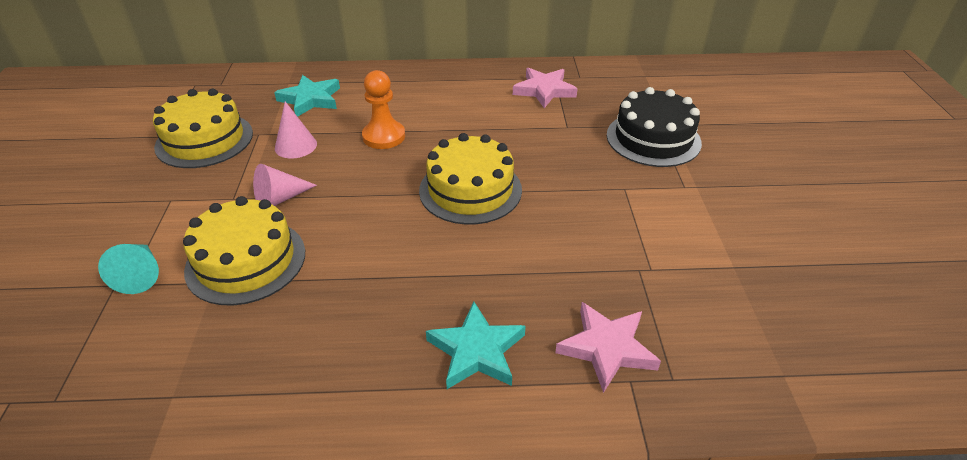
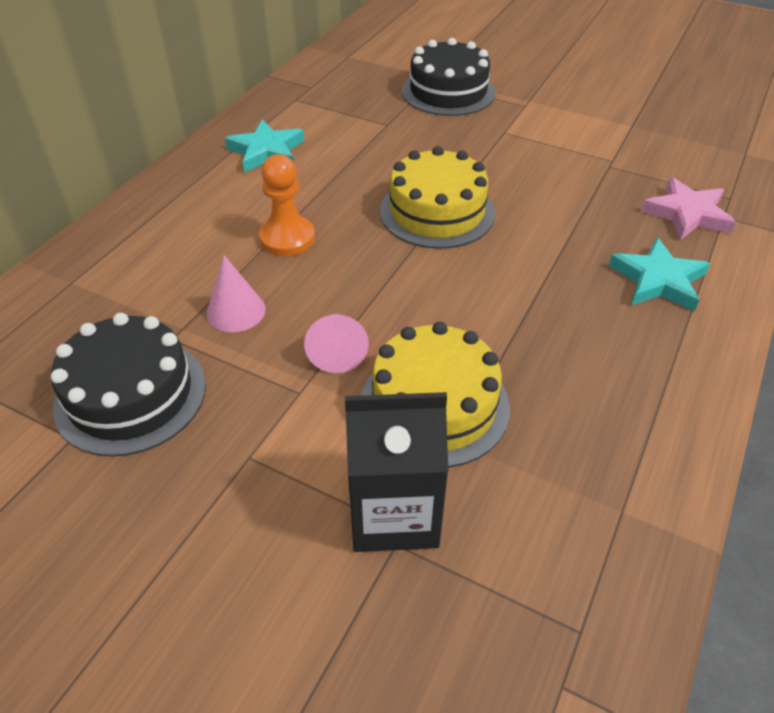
camera: 60 degrees left, 5 degrees up
(140, 275) = (394, 512): turquoise cone -> black carton
(204, 140) = (131, 395): yellow cake -> black cake
(310, 99) = (139, 272): turquoise star -> turquoise star (266, 151)
(544, 90) = (312, 113): pink star -> none

